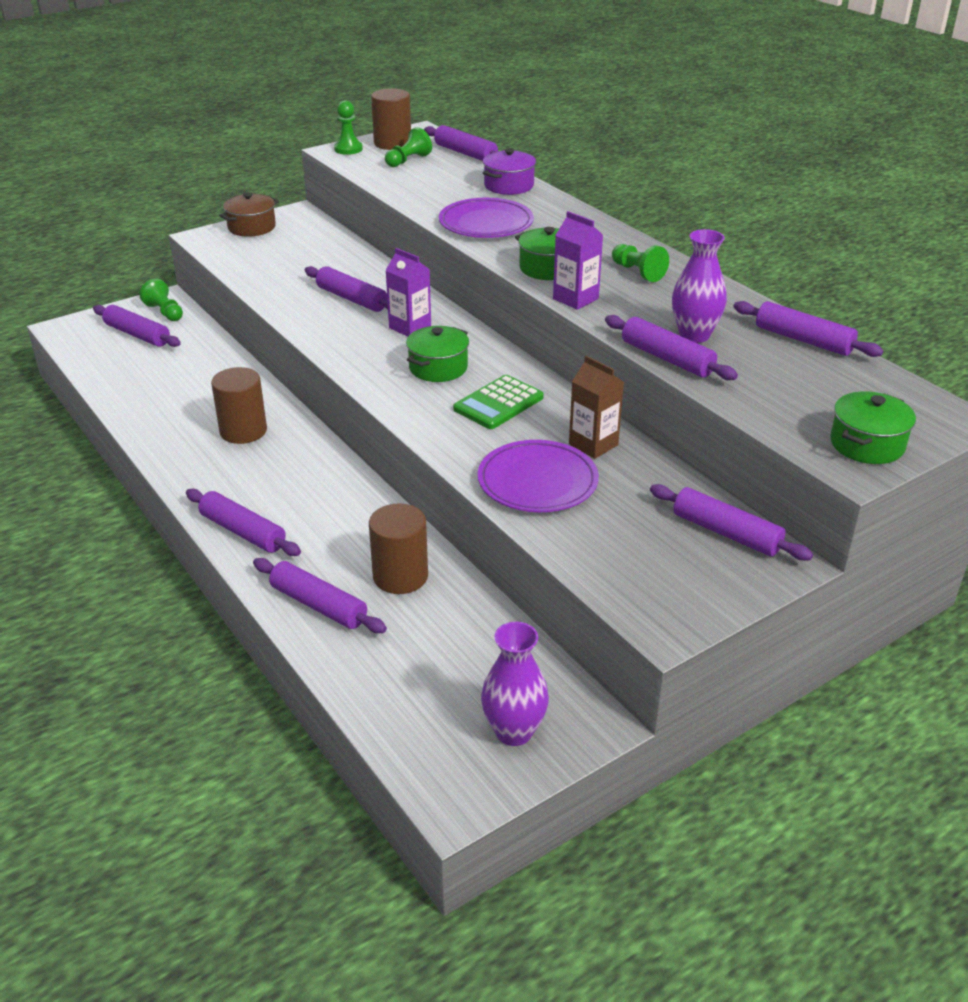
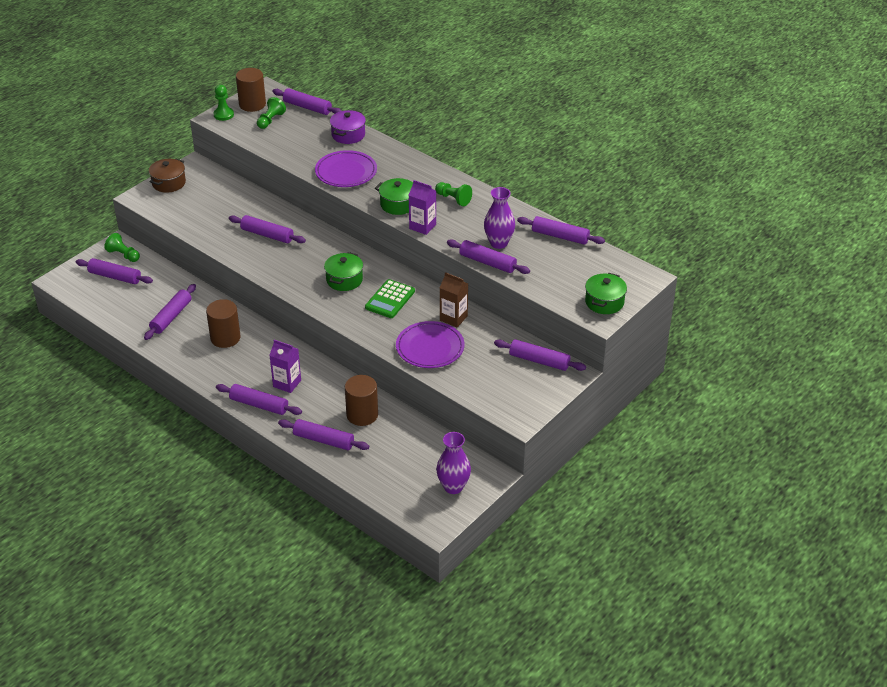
camera: 15 degrees left, 5 degrees up
(183, 393) = (171, 317): none -> purple rolling pin
(410, 327) = (314, 252): purple carton -> purple carton (287, 383)

